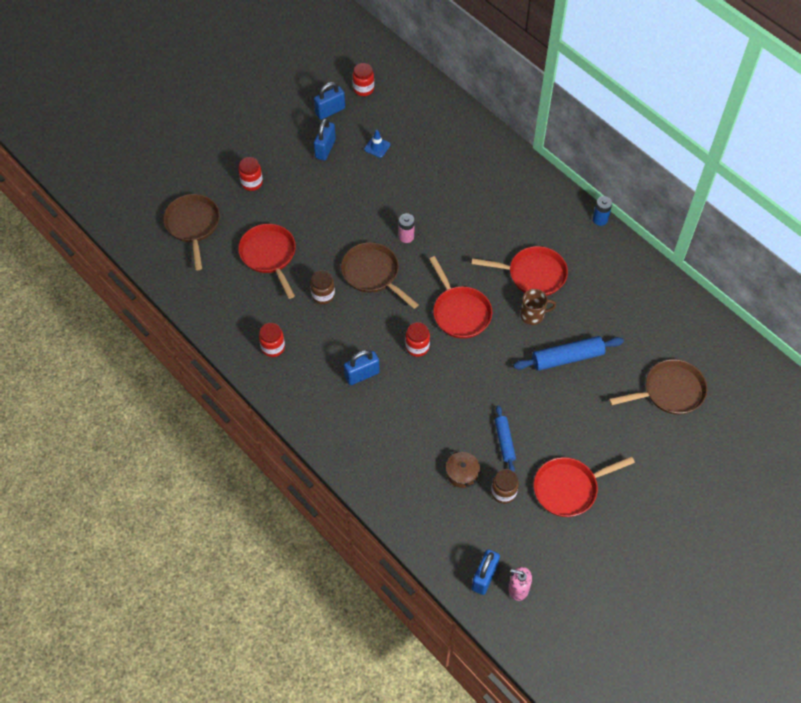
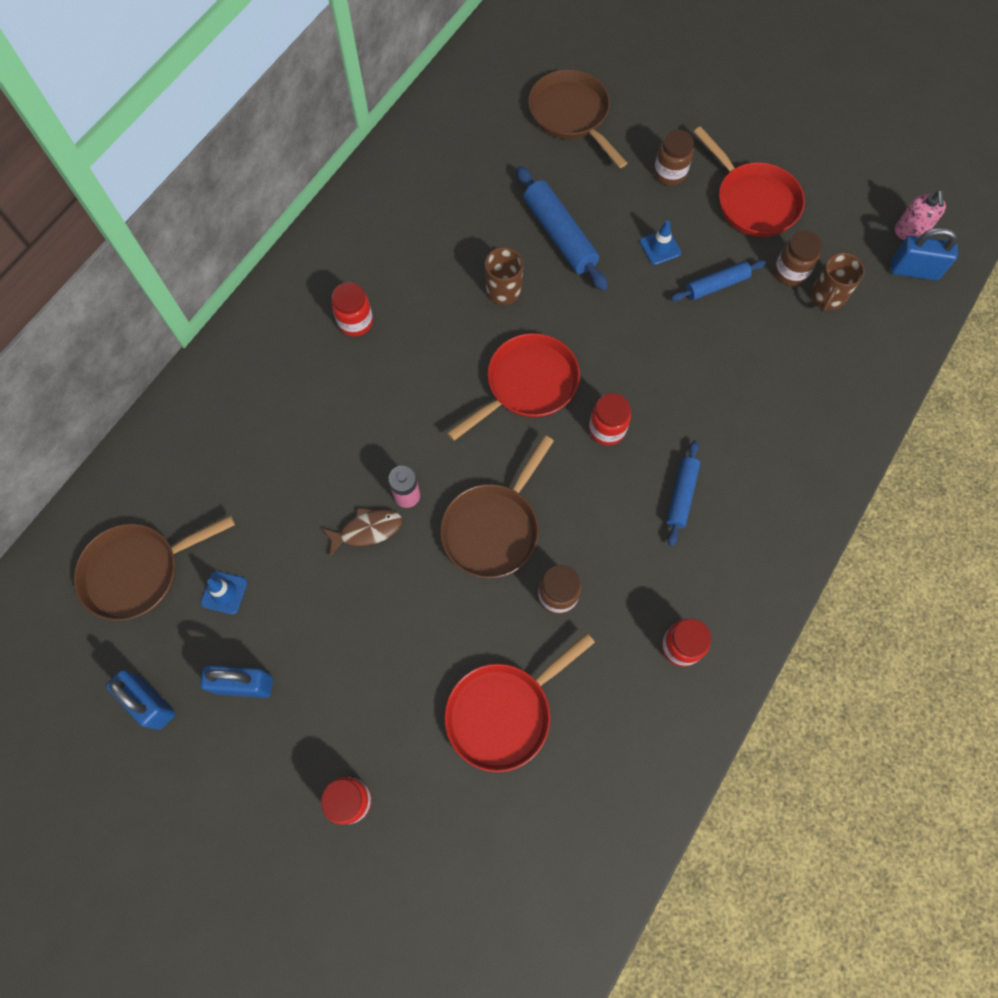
camera: 105 degrees left, 10 degrees up
(193, 225) = (476, 883): brown pan -> brown pan (139, 571)
(362, 375) = (681, 495): blue padlock -> blue rolling pin
(363, 89) = (87, 655): red jar -> red jar (355, 322)
(391, 214) = (367, 530): none -> brown fish
(462, 473) = (784, 326): brown pot -> none
(477, 509) = (827, 297): none -> brown mug
(533, 274) = (431, 302): red pan -> none
(543, 416) = (660, 247): none -> blue traffic cone
(600, 219) = (309, 234): blue battery -> none
(605, 441) = (669, 173): none -> brown jar

